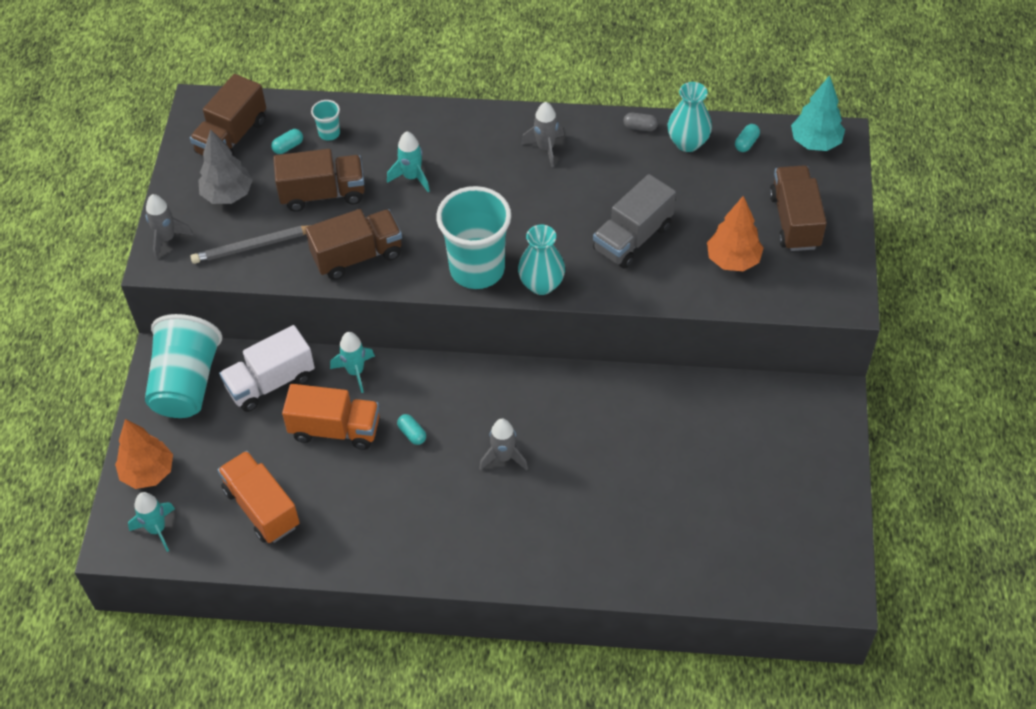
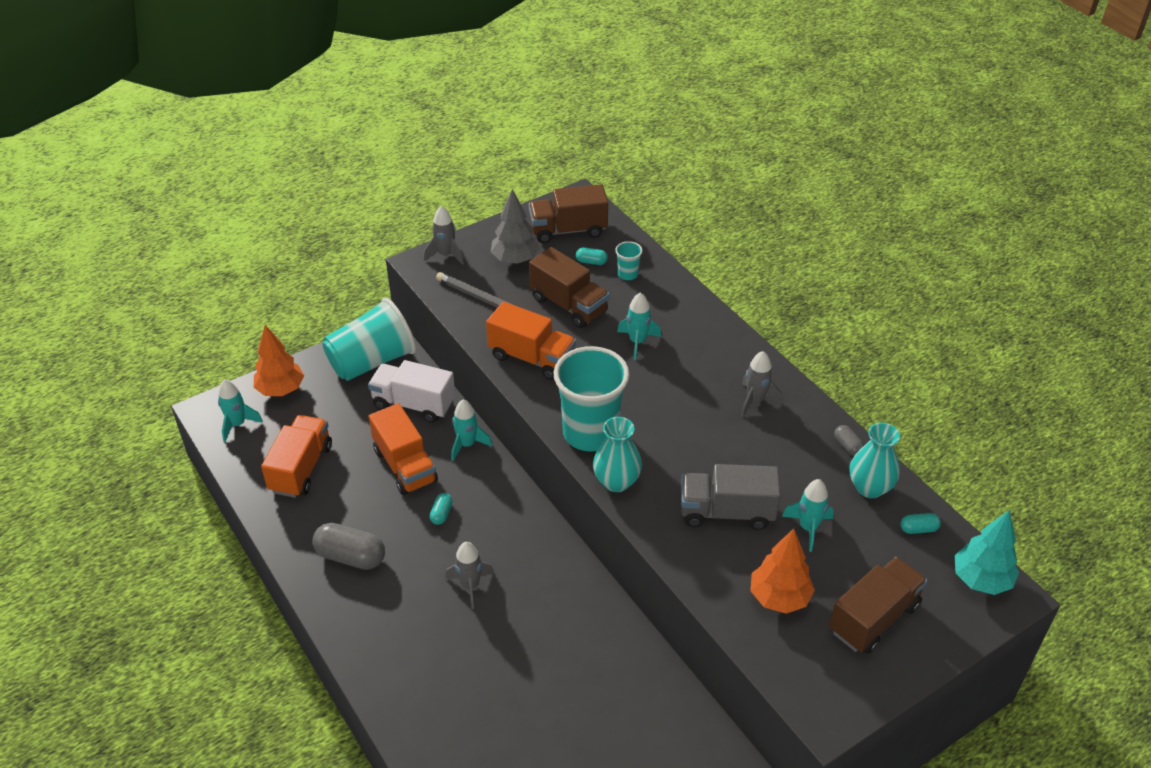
camera: 50 degrees right, 10 degrees down
(357, 256) = (532, 358): brown truck -> orange truck
(396, 524) = (351, 556): none -> grey capsule
(690, 202) = (808, 528): none -> turquoise rocket

